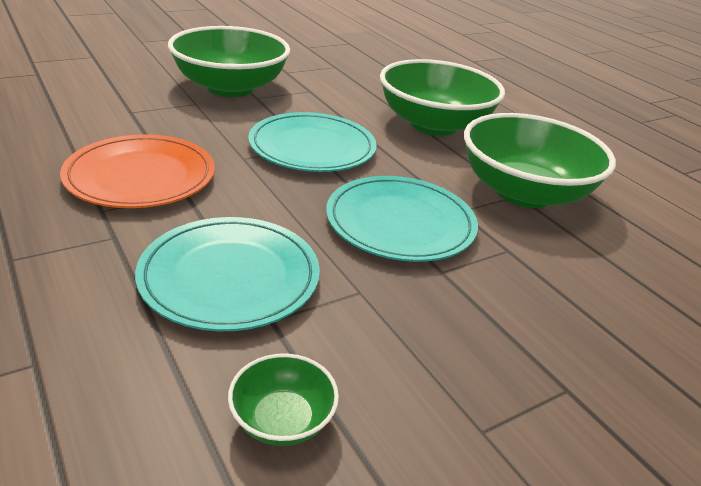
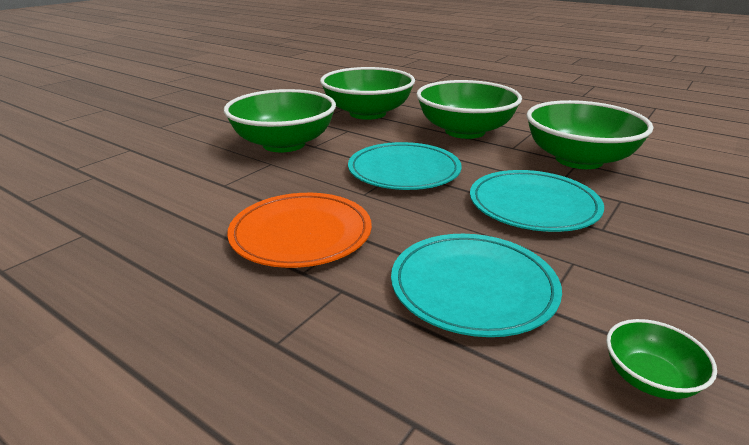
camera: 20 degrees left, 5 degrees down
(353, 78) = (367, 113): none -> green bowl

